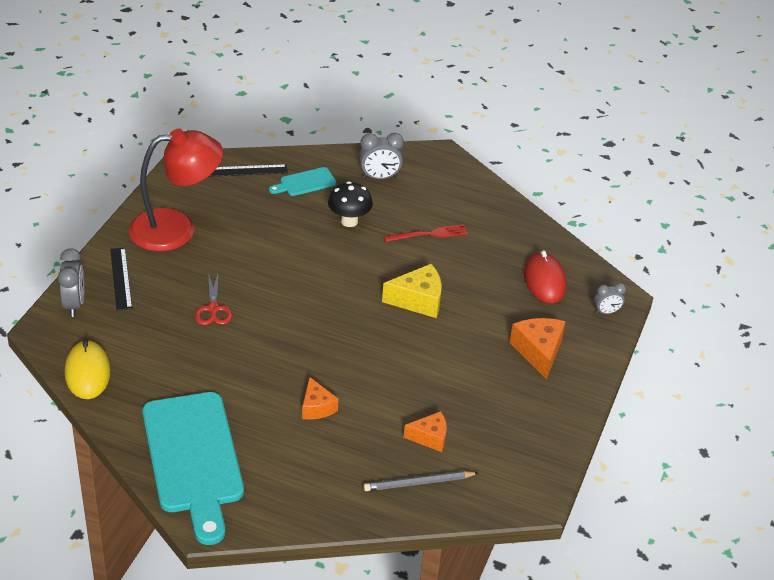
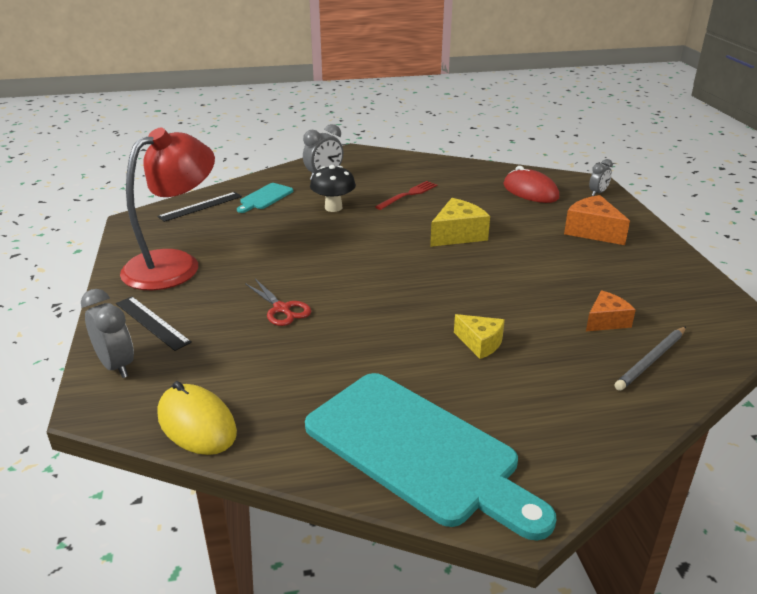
camera: 30 degrees left, 10 degrees down
(317, 407) = (480, 343): orange cheese -> yellow cheese

